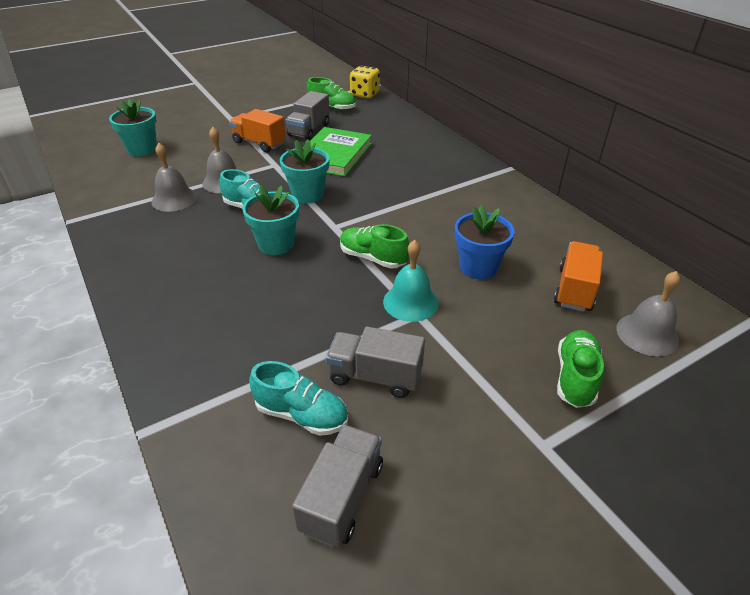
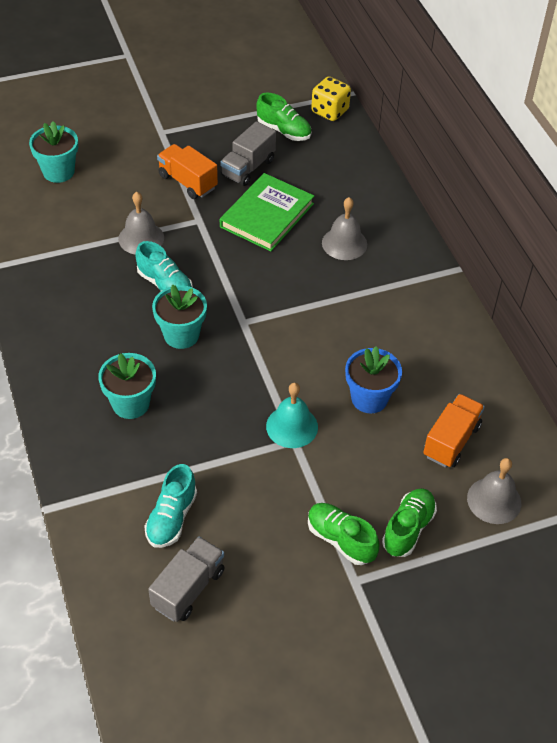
camera: 10 degrees right, 10 degrees up
(174, 199) = (88, 255): grey bell -> grey bell (344, 243)
(302, 414) = (171, 518): turquoise shoe -> turquoise shoe turned 75 degrees clockwise
(307, 195) = (225, 272): turquoise flower pot -> turquoise flower pot (130, 404)
(373, 258) = (271, 369): green shoe -> green shoe (341, 540)
(375, 376) = (239, 495): grey truck -> none

